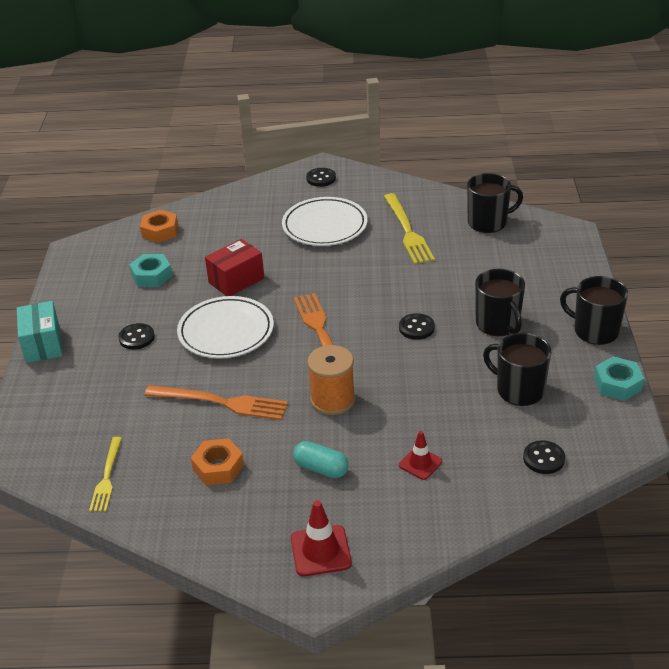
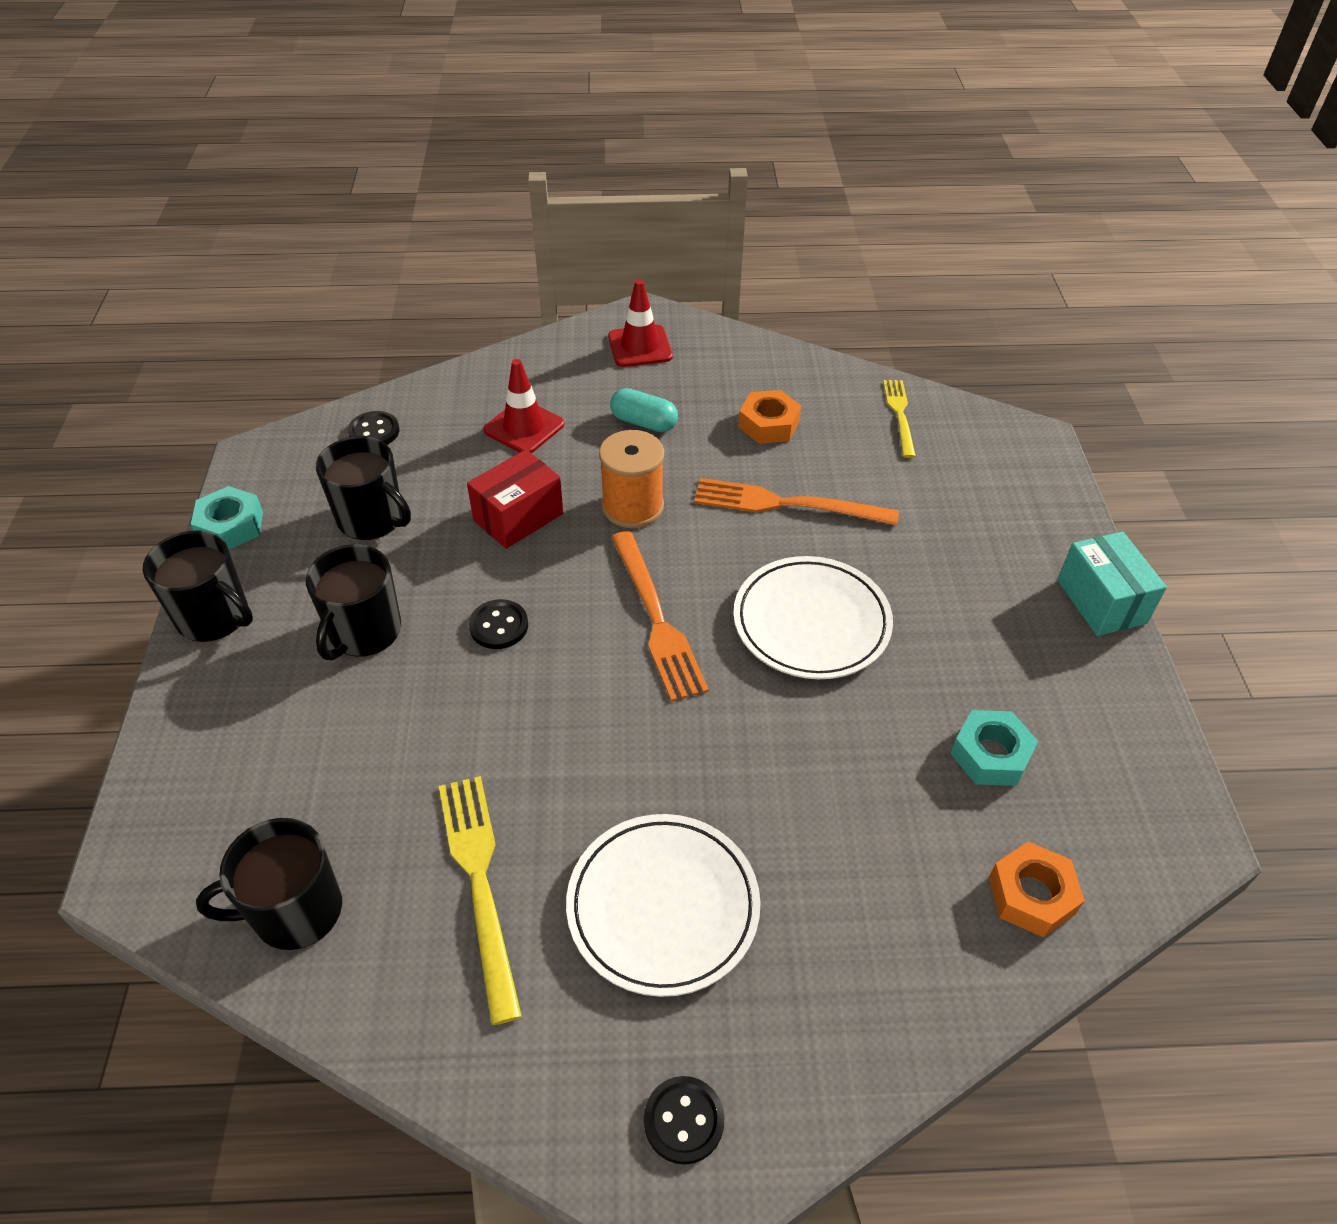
camera: 175 degrees right, 10 degrees up
(136, 338) = (954, 612): black button -> none
(236, 280) = (822, 739): red box -> red box (518, 517)
(420, 463) = (524, 427): red traffic cone -> red traffic cone, size x1.52
(498, 324) = (364, 632): black mug -> black mug turned 135 degrees counterclockwise

